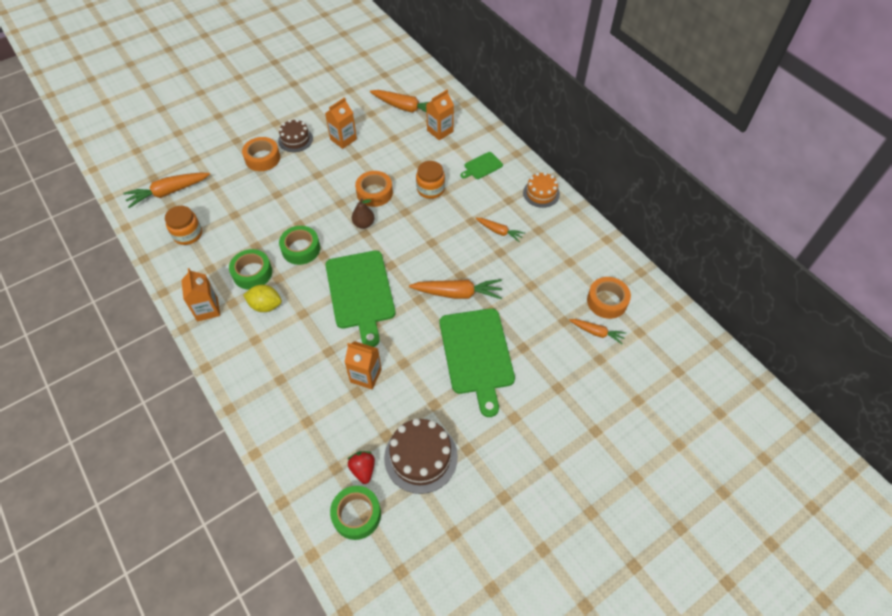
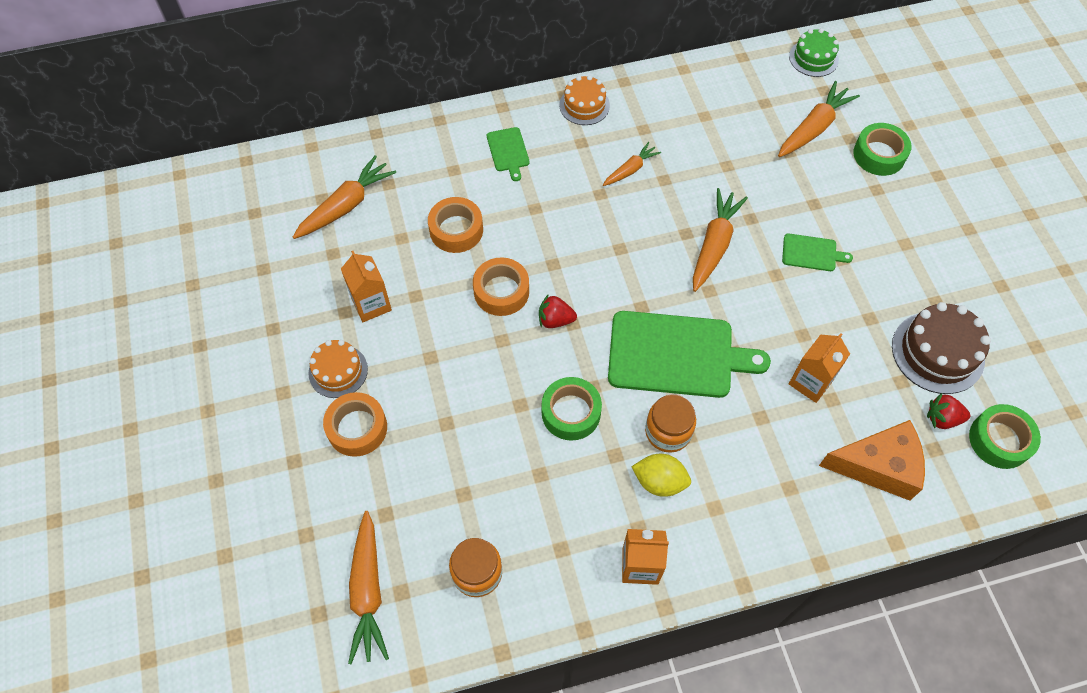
camera: 70 degrees left, 5 degrees up
(252, 273) = (592, 489): green tape -> green tape (879, 155)
(266, 305) = (659, 481): yellow lemon -> yellow lemon turned 75 degrees clockwise
(295, 139) = (338, 371): brown cake -> orange cake
(311, 432) = (878, 466): none -> orange cheese
(364, 224) = (555, 320): brown pear -> red strawberry
(430, 189) = (524, 222): orange jar -> orange jar (668, 431)
(440, 131) = (416, 178): orange carton -> none
(476, 354) = (812, 253): green cutting board -> green cutting board, size x0.46
(596, 332) = (814, 128): orange carrot -> orange carrot, size x1.68
(607, 301) = (773, 102): orange tape -> orange tape (456, 230)
(668, 318) = (813, 58): none -> green cake

